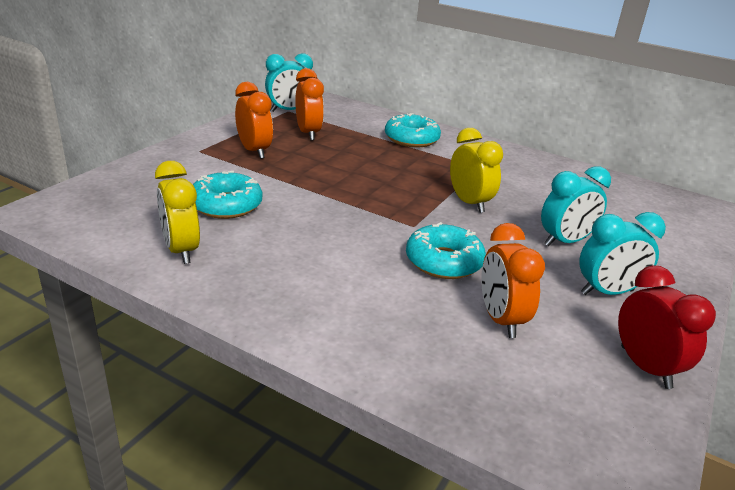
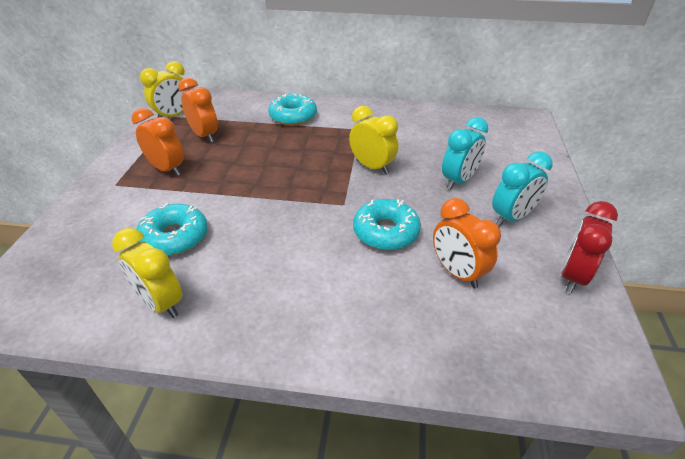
camera: 20 degrees left, 10 degrees up
(289, 111) = (174, 116): turquoise clock -> yellow clock
(645, 367) = (572, 276): red clock -> red clock turned 105 degrees counterclockwise

